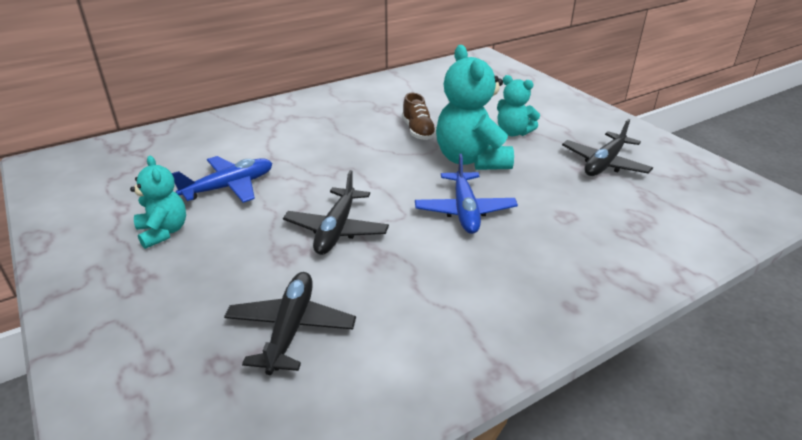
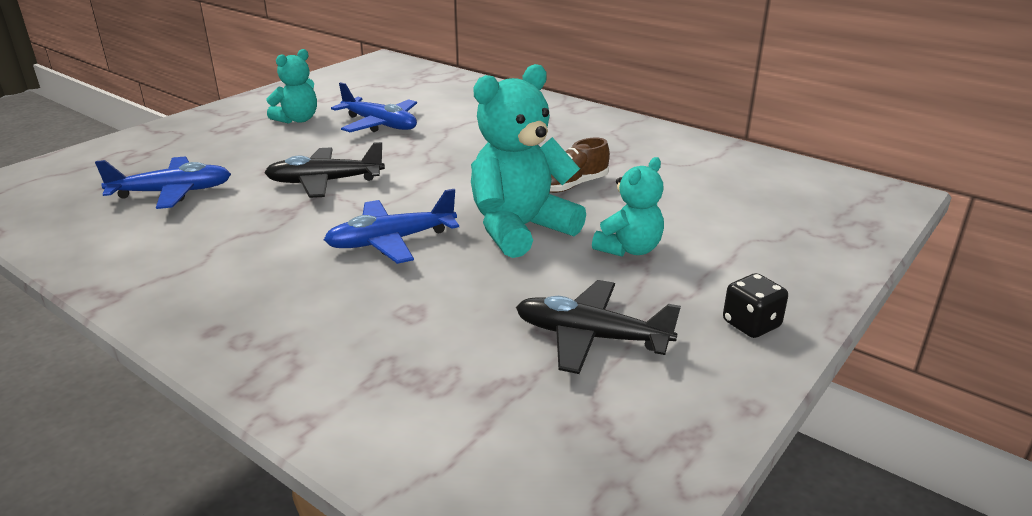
camera: 70 degrees right, 5 degrees down
(291, 328) = (172, 192): black plane -> blue plane
(513, 132) = (629, 249): turquoise teddy bear -> turquoise teddy bear turned 150 degrees counterclockwise
(600, 122) = (751, 324): none -> black dice

